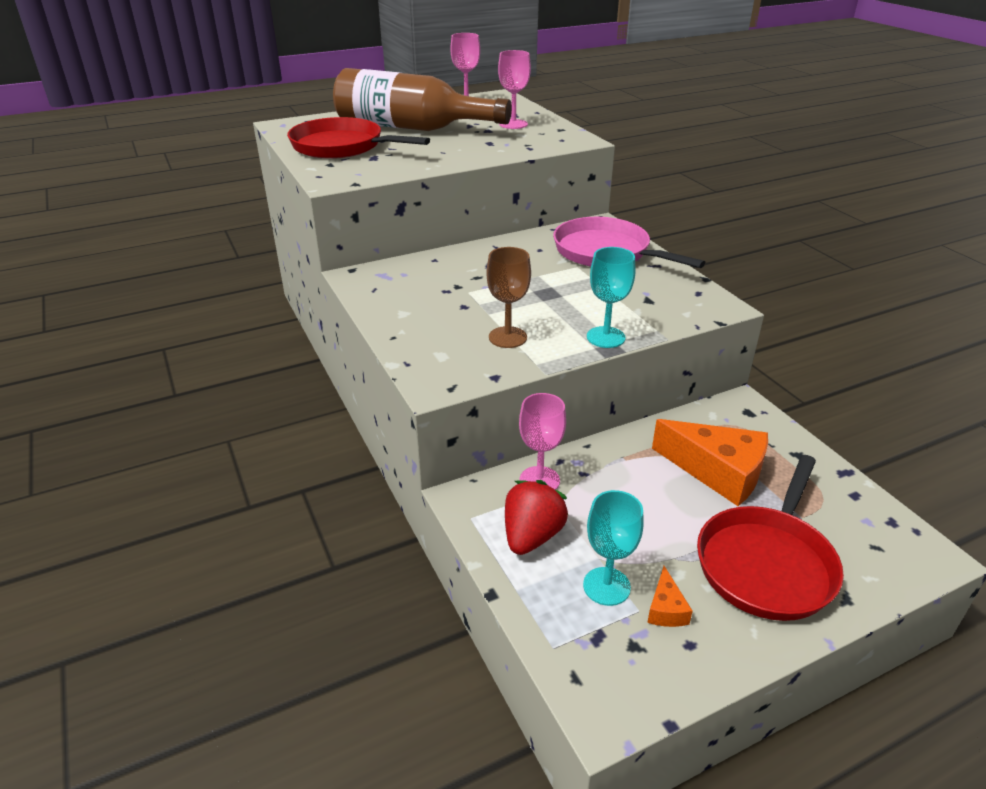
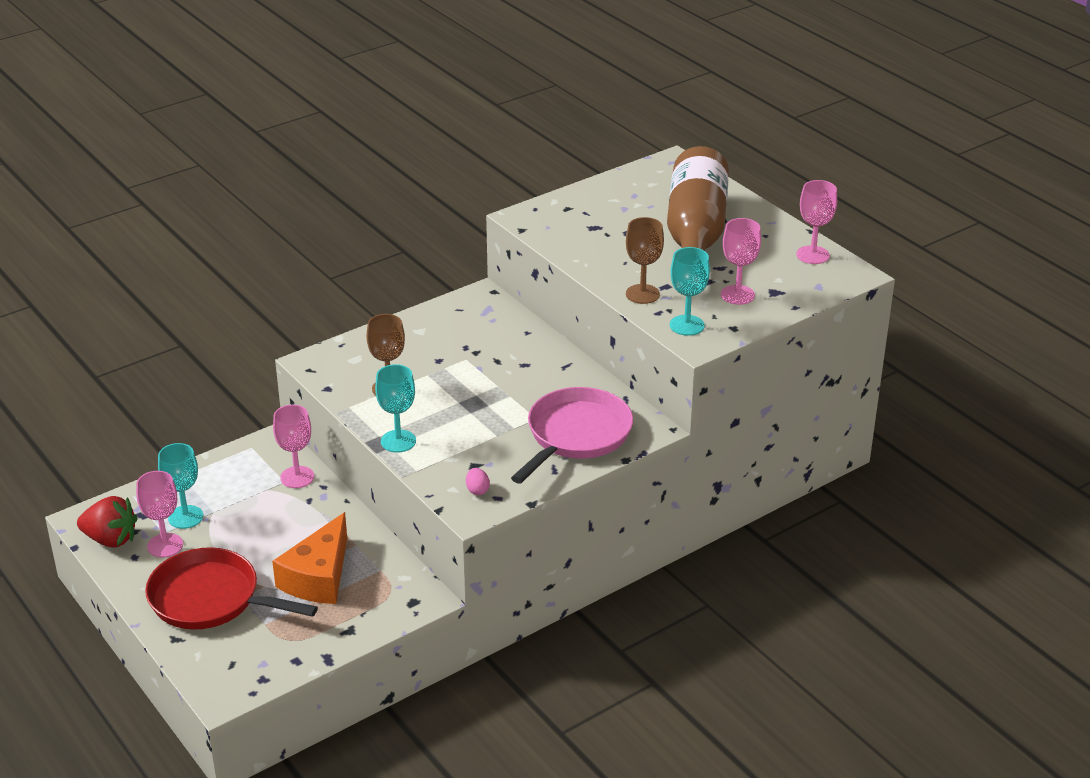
camera: 80 degrees right, 0 degrees up
(342, 147) = (618, 206): red pan -> none
(499, 150) = (642, 294): none -> brown goblet
(532, 536) = (233, 478): red strawberry -> red strawberry (111, 539)
(553, 141) = (687, 325): none -> turquoise goblet
(666, 609) = (165, 545): orange cheese -> pink goblet
(688, 301) = (477, 490): none -> pink egg

